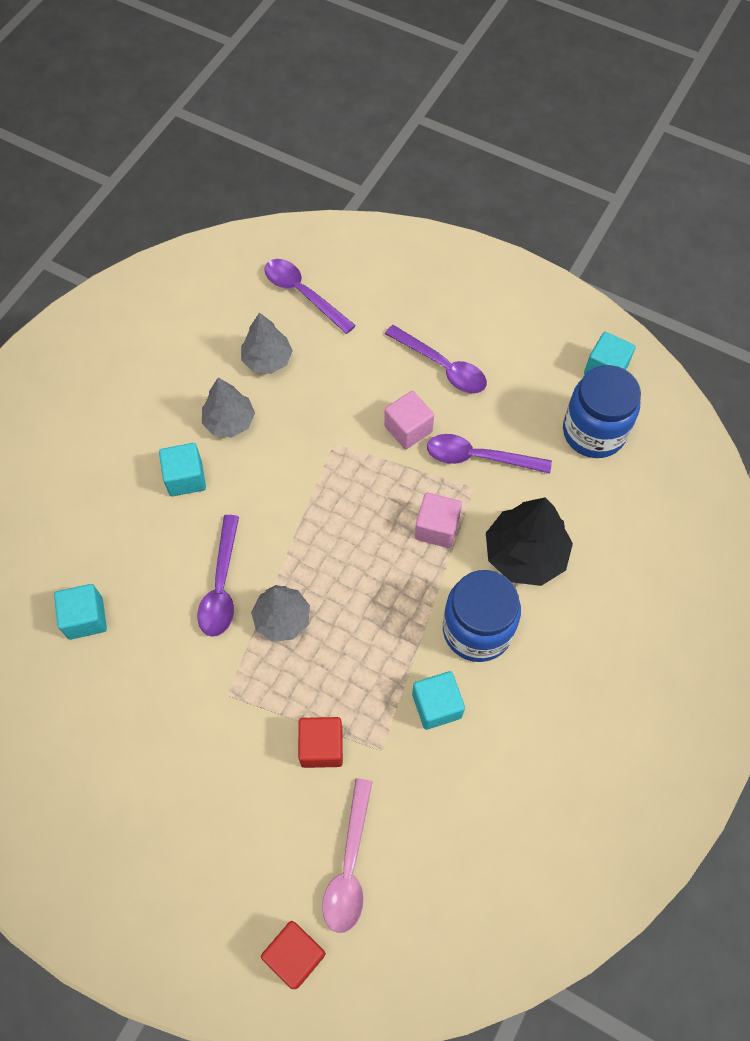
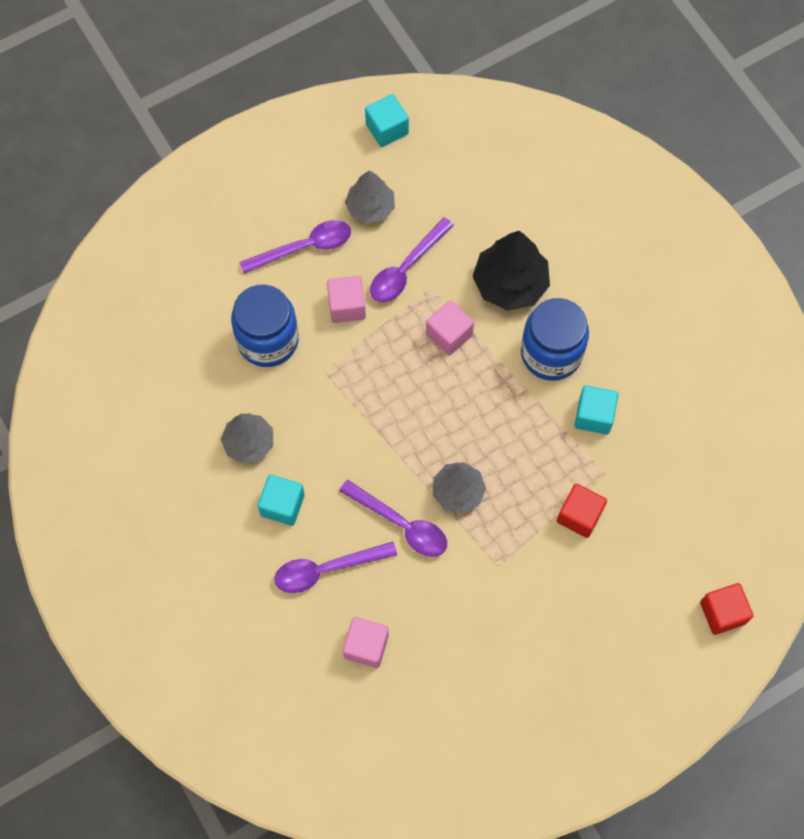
camera: 60 degrees left, 5 degrees up
(85, 618) = (366, 646): turquoise cube -> pink cube
(267, 360) = (206, 381): grey tree -> grey tree (370, 207)
(303, 294) = (156, 317): purple spoon -> purple spoon (326, 569)
(349, 866) = (679, 542): pink spoon -> none
(593, 432) = (437, 172): blue jar -> blue jar (268, 340)

